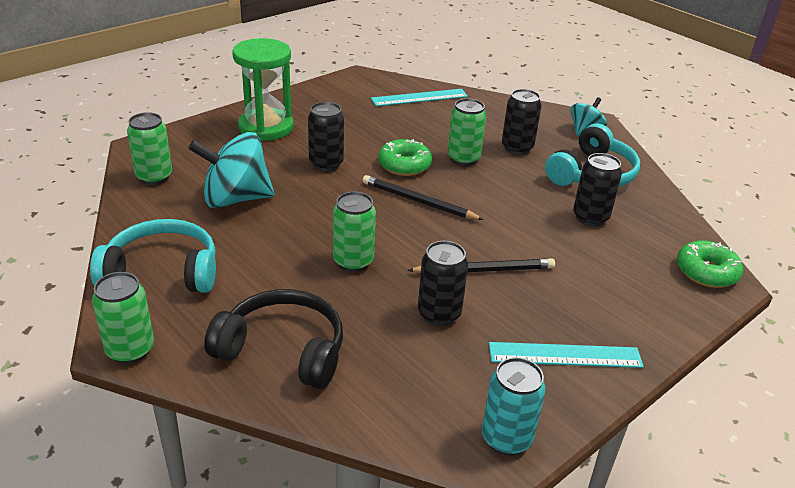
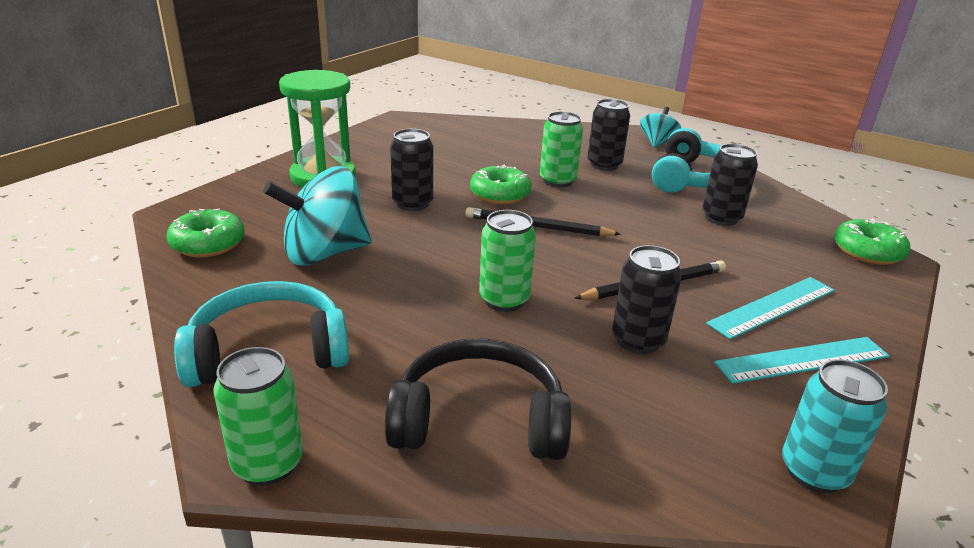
camera: 15 degrees left, 5 degrees down
(154, 177) = (208, 244): green can -> green donut
(419, 97) = (476, 132): turquoise ruler -> turquoise ruler (772, 306)

